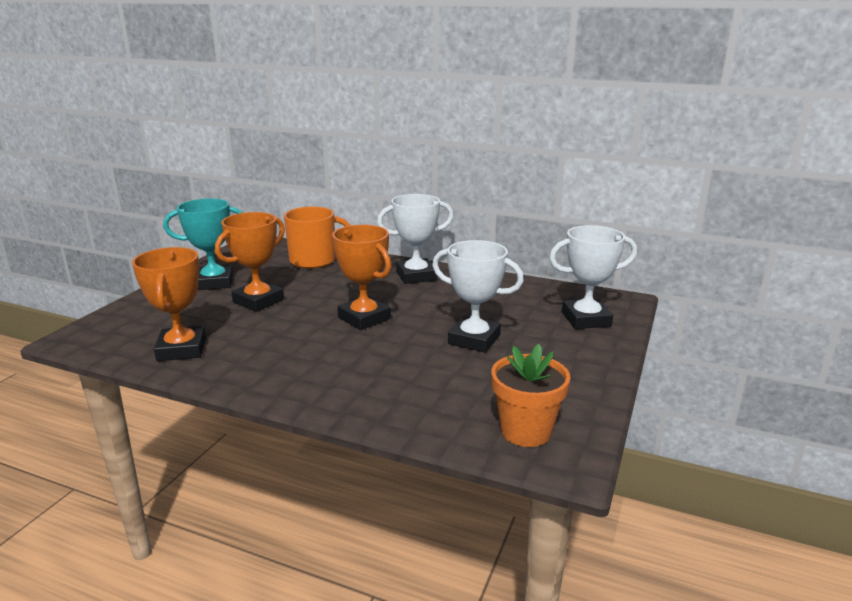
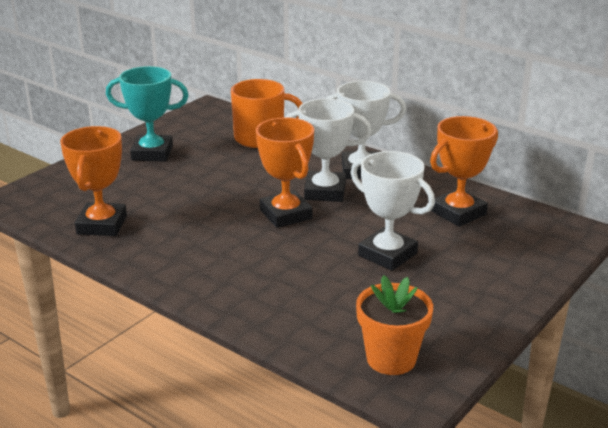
camera: 15 degrees right, 5 degrees up
(258, 301) = (188, 181): orange trophy -> orange trophy (458, 213)
(586, 319) = (521, 248): white trophy -> white trophy (325, 192)

